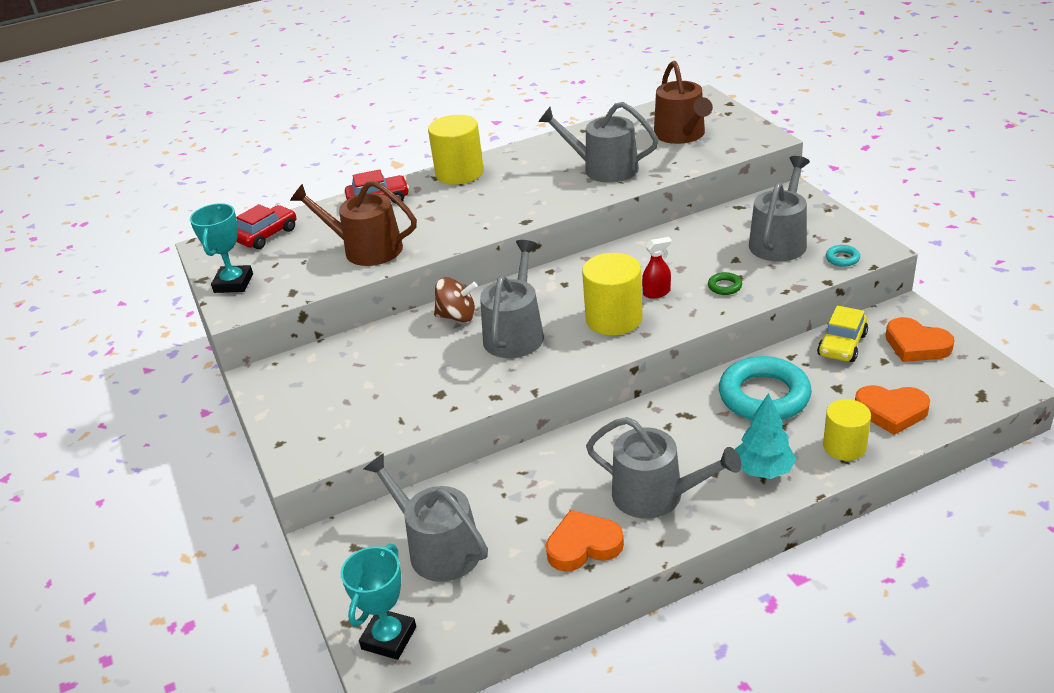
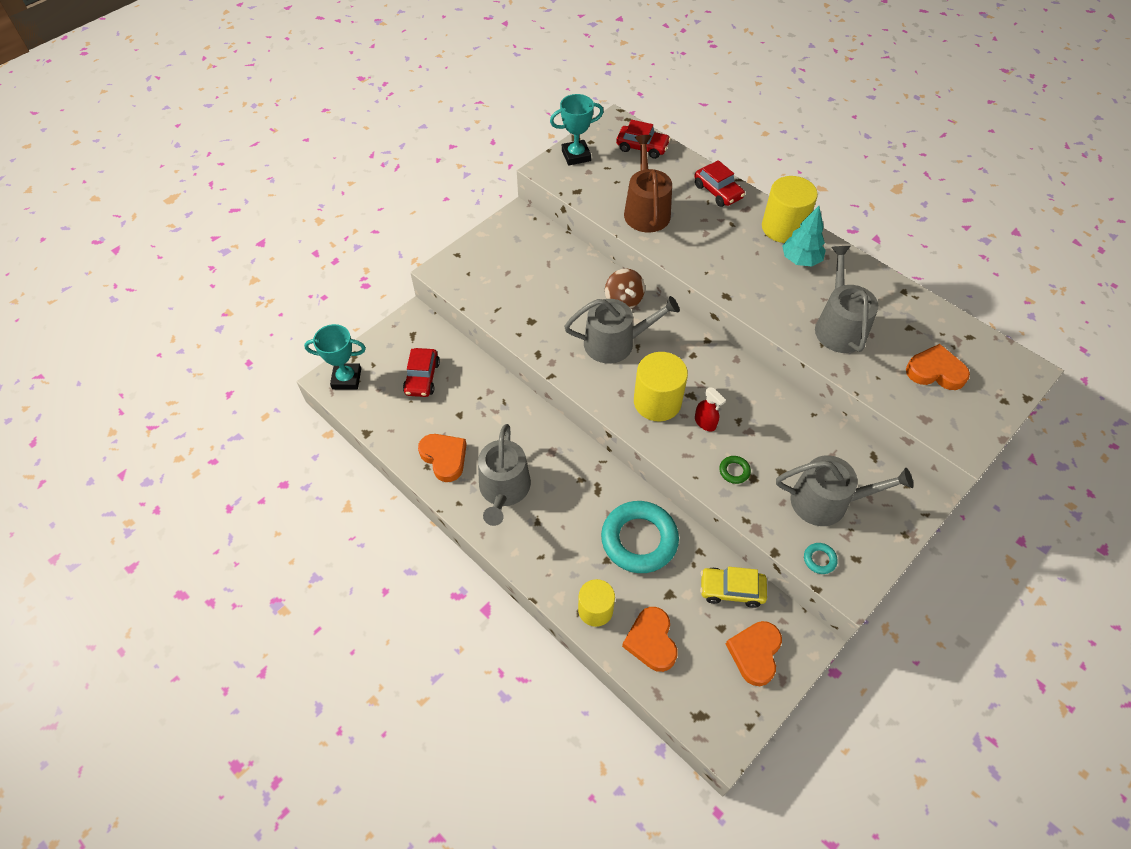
camera: 65 degrees right, 20 degrees up
(438, 548) = (422, 378): grey watering can -> red car
(682, 135) = (935, 371): brown watering can -> orange heart
(763, 470) = (550, 555): turquoise tree -> turquoise tree (800, 260)

